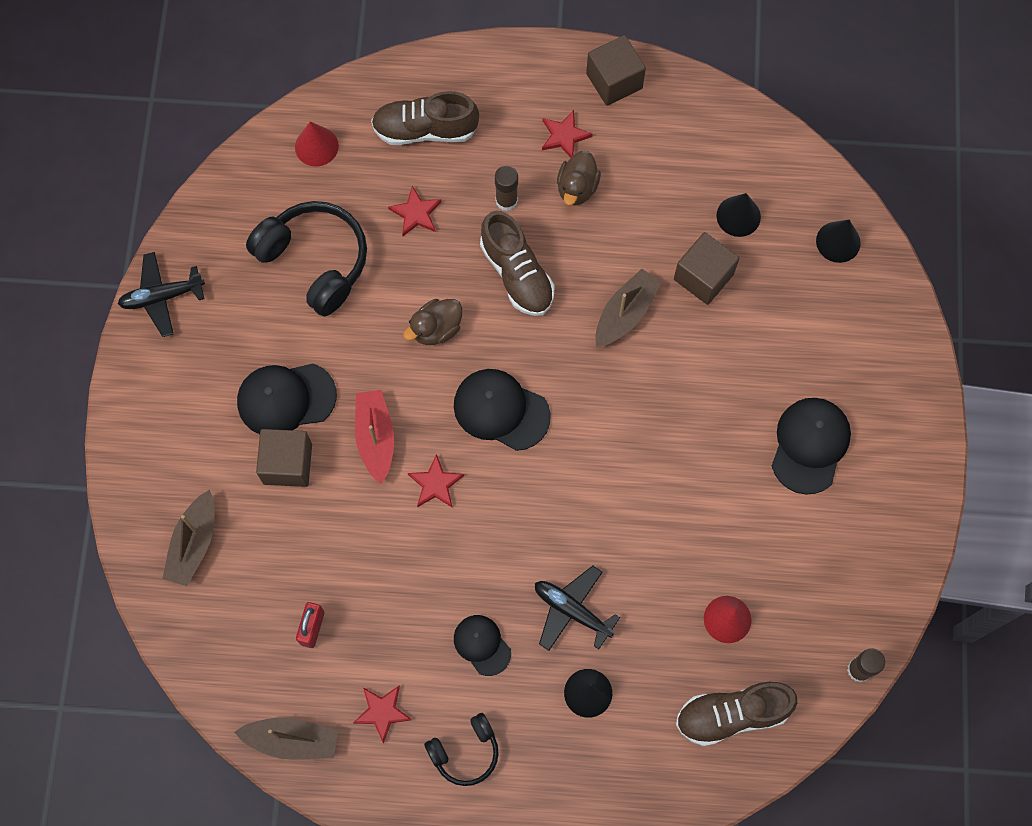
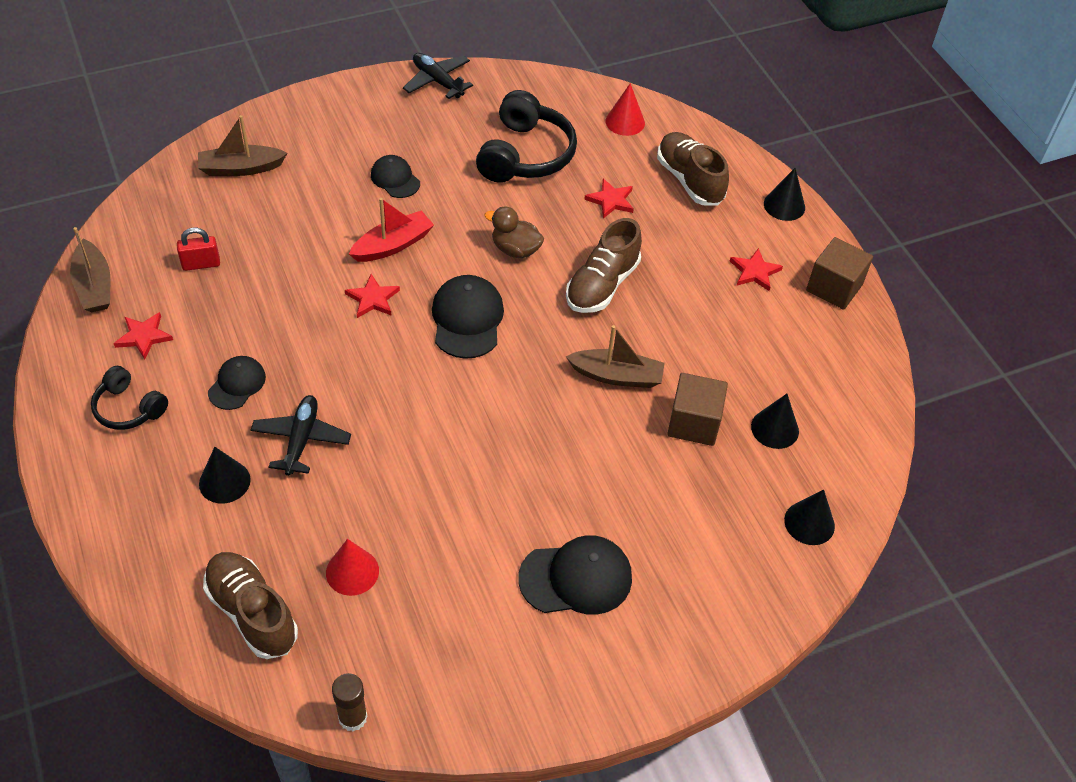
camera: 60 degrees right, 20 degrees down
(286, 399) = (395, 179): black cap -> black cap, size x0.62
(287, 464) = (339, 199): brown cube -> none
(498, 65) = (784, 205): none -> black cone
(506, 200) = (665, 254): brown glue stick -> none
(577, 188) = (712, 298): brown duck -> none

